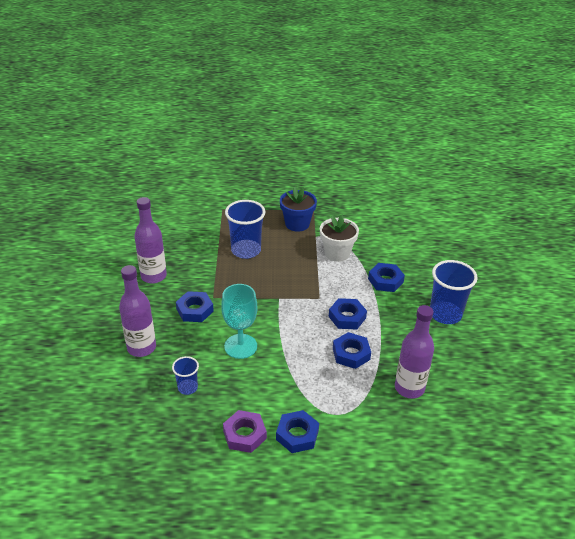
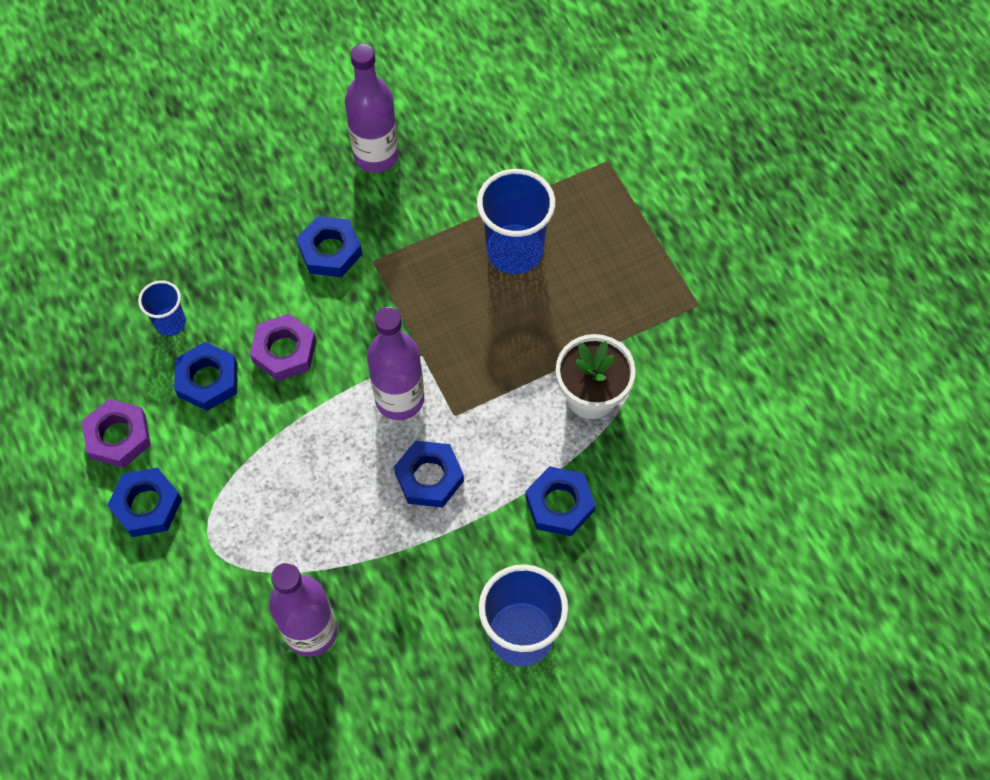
camera: 65 degrees right, 25 degrees up
(141, 347) = (218, 224): purple bottle -> purple bottle (399, 399)
(240, 346) = (284, 351): turquoise goblet -> purple nut
(297, 224) = (638, 296): blue flower pot -> none
(351, 354) = (345, 516): blue nut -> blue nut (207, 380)

